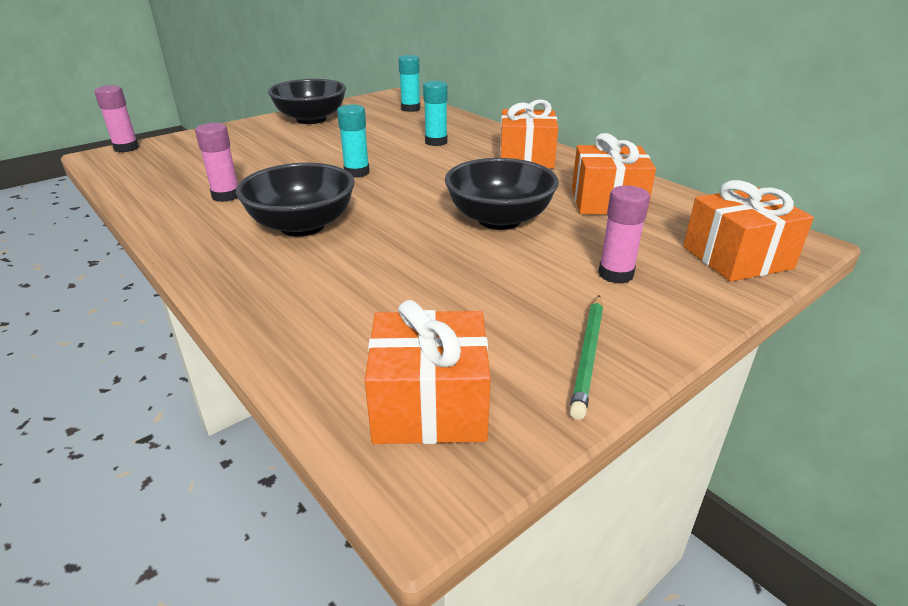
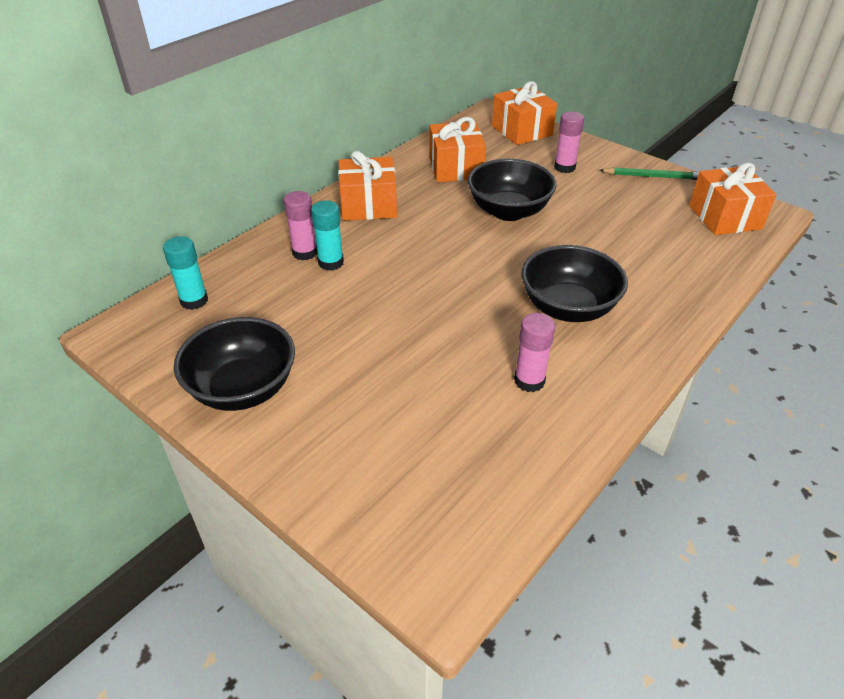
camera: 100 degrees left, 10 degrees up
(126, 148) = (404, 571): pink glue stick -> pink glue stick (305, 253)
(357, 172) = (435, 302): turquoise glue stick -> none

